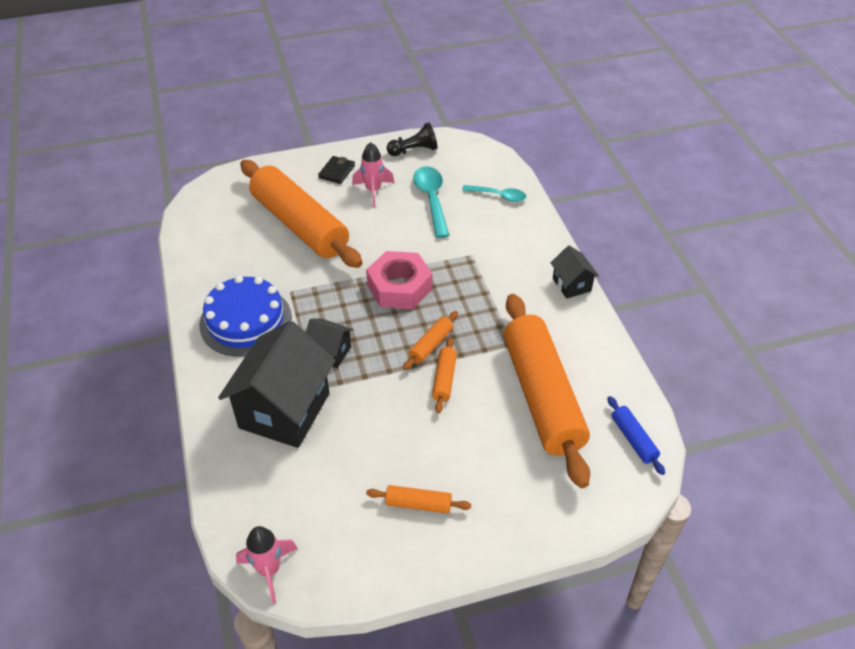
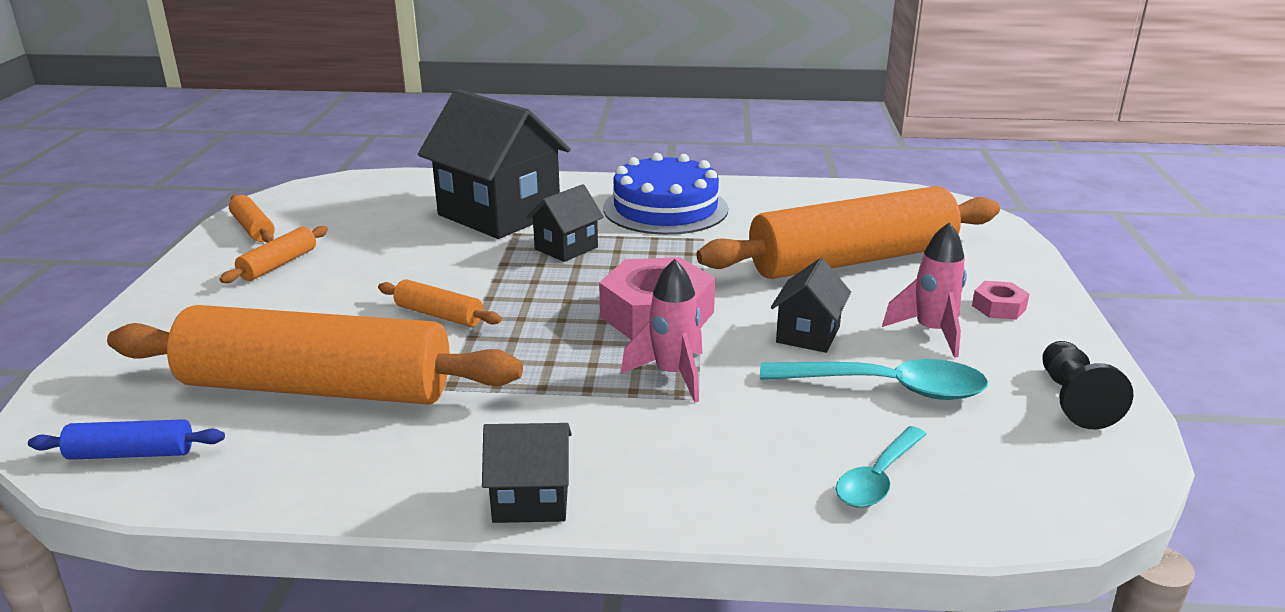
camera: 110 degrees right, 20 degrees down
(269, 570) = (313, 189): pink rocket -> pink rocket (672, 375)
(337, 171) = (999, 307): black wallet -> pink nut
(395, 229) = (808, 335): none -> black house
(431, 345) = (513, 317): orange rolling pin -> orange rolling pin (253, 228)

